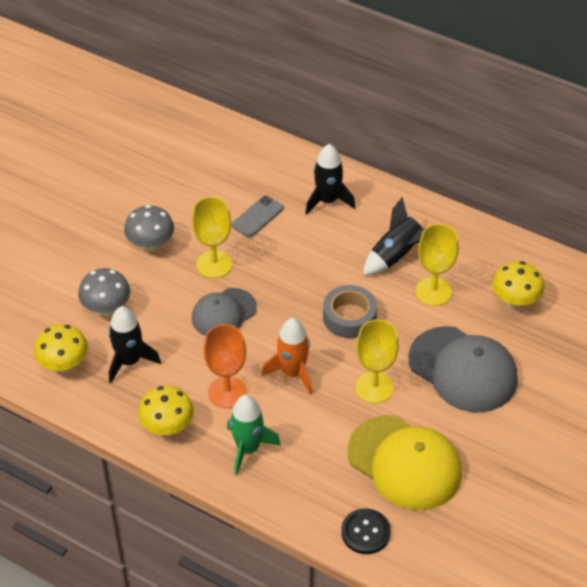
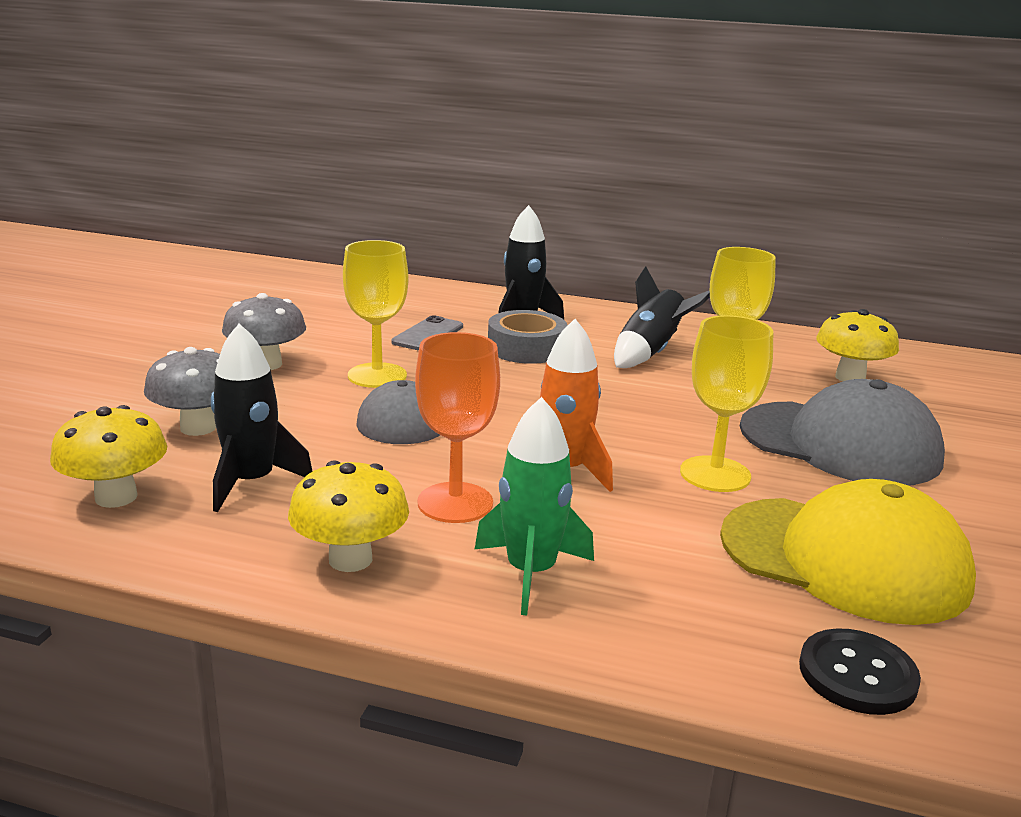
camera: 15 degrees left, 25 degrees down
(349, 317) = (620, 408): grey tape -> grey tape (526, 348)

